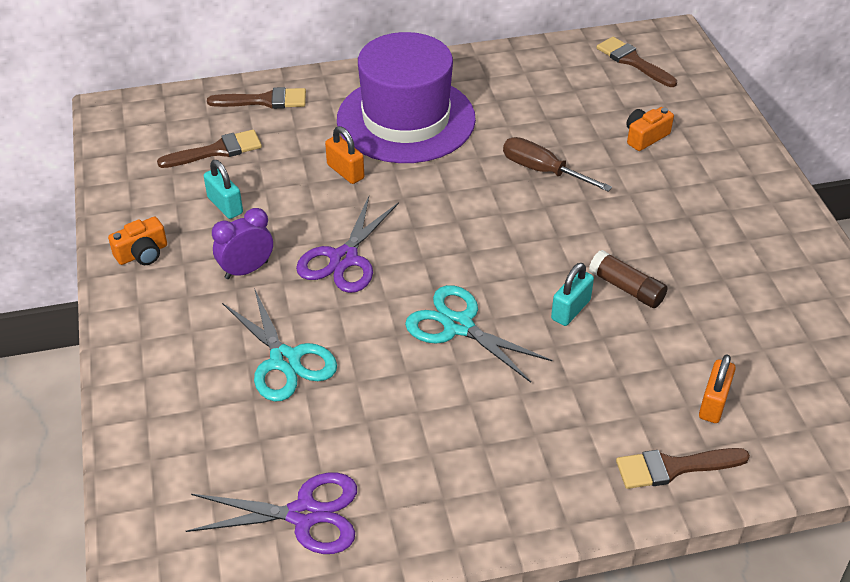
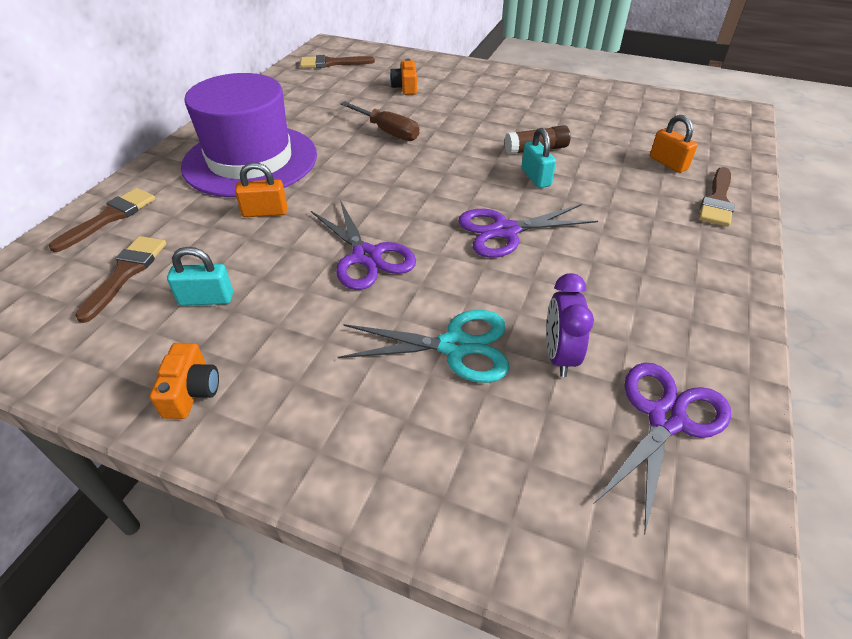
camera: 55 degrees left, 0 degrees up
(246, 270) = (310, 321): purple clock -> purple clock (559, 356)
(458, 326) = (505, 231): turquoise scissors -> purple scissors
(543, 171) = (387, 131): brown screwdriver -> brown screwdriver turned 120 degrees counterclockwise

